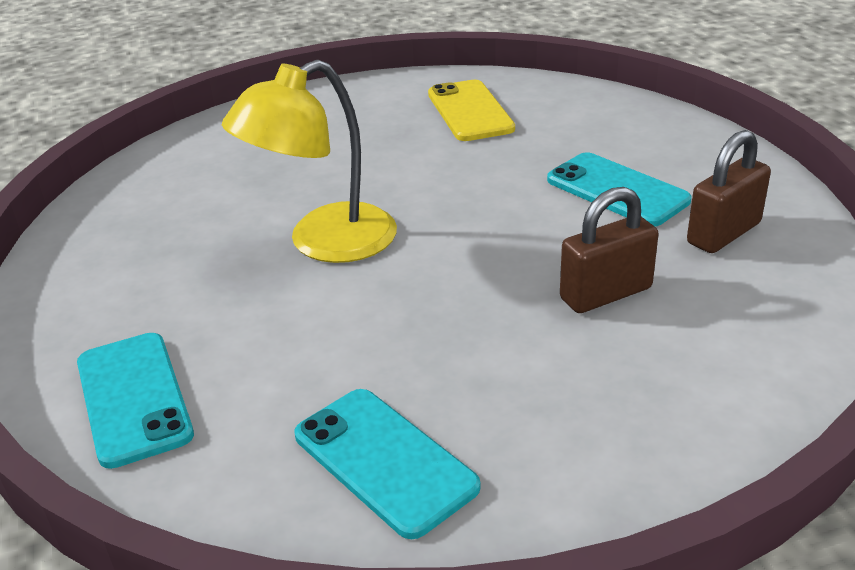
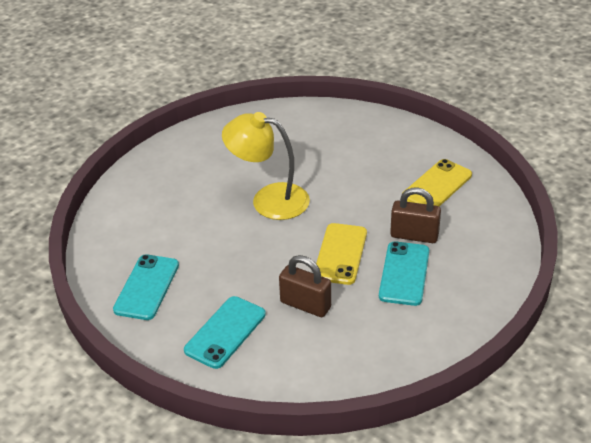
camera: 55 degrees right, 5 degrees up
(133, 398) = (131, 206): turquoise phone -> turquoise phone (225, 332)
(523, 224) = (340, 254): none -> yellow phone
(724, 233) = (396, 328): brown padlock -> brown padlock (414, 236)

